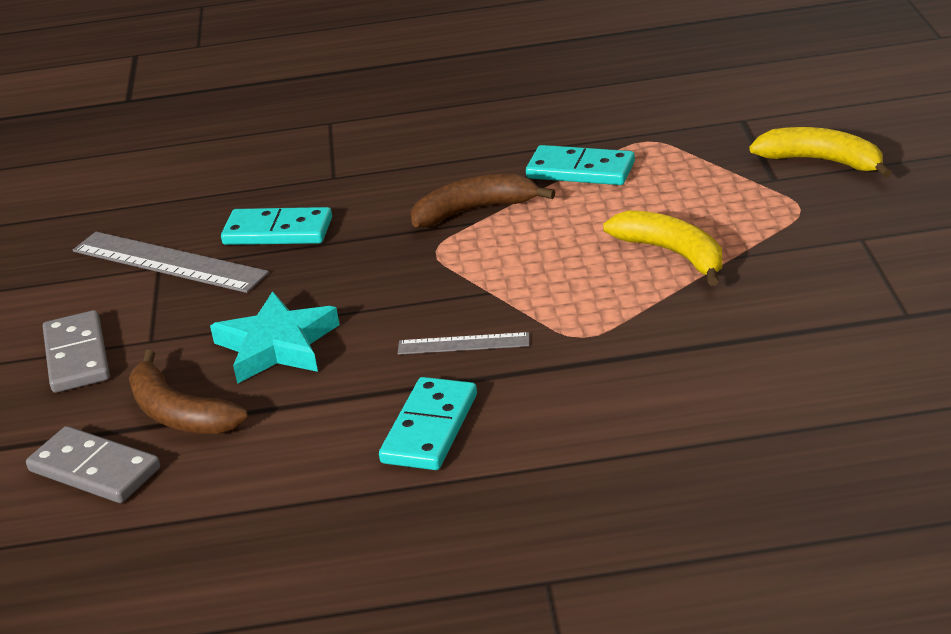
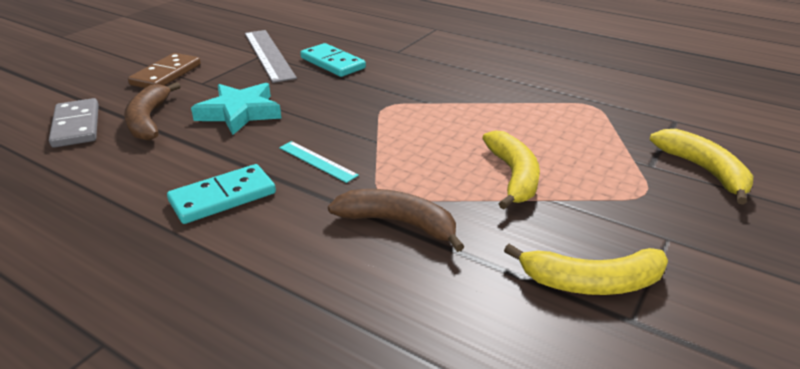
camera: 35 degrees right, 0 degrees up
(76, 356) = (166, 75): grey domino -> brown domino
(463, 344) = (317, 161): grey ruler -> turquoise ruler
(474, 210) = (437, 96): brown banana -> brown banana (398, 223)
(580, 170) = (528, 103): turquoise domino -> none
(849, 305) = (592, 282): none -> yellow banana

